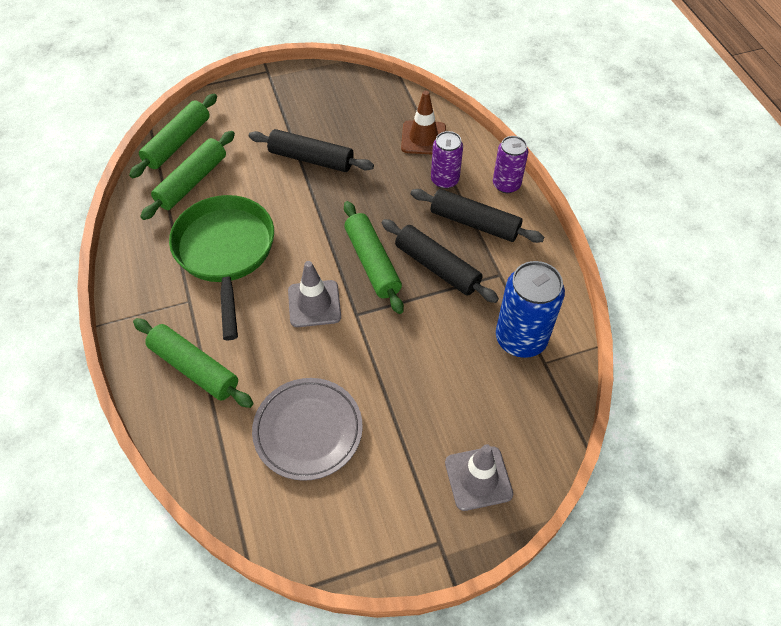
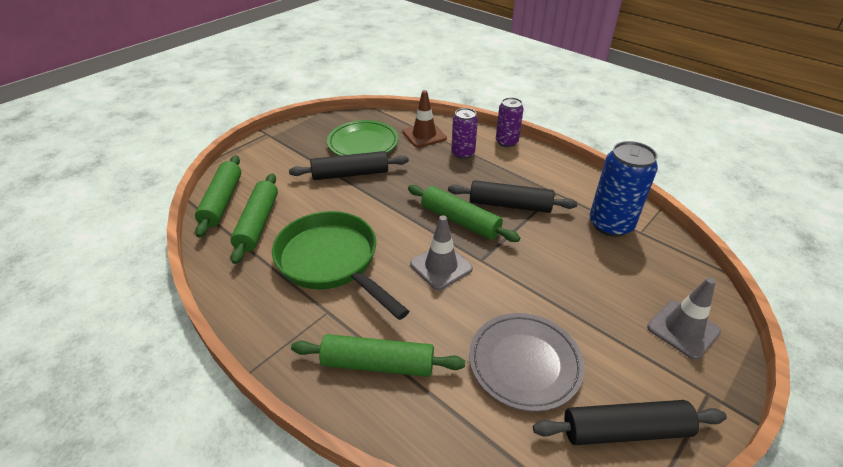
camera: 30 degrees left, 15 degrees down
(352, 123) = (363, 143): none -> green plate
(474, 223) = (508, 170): black rolling pin -> black rolling pin (625, 430)

